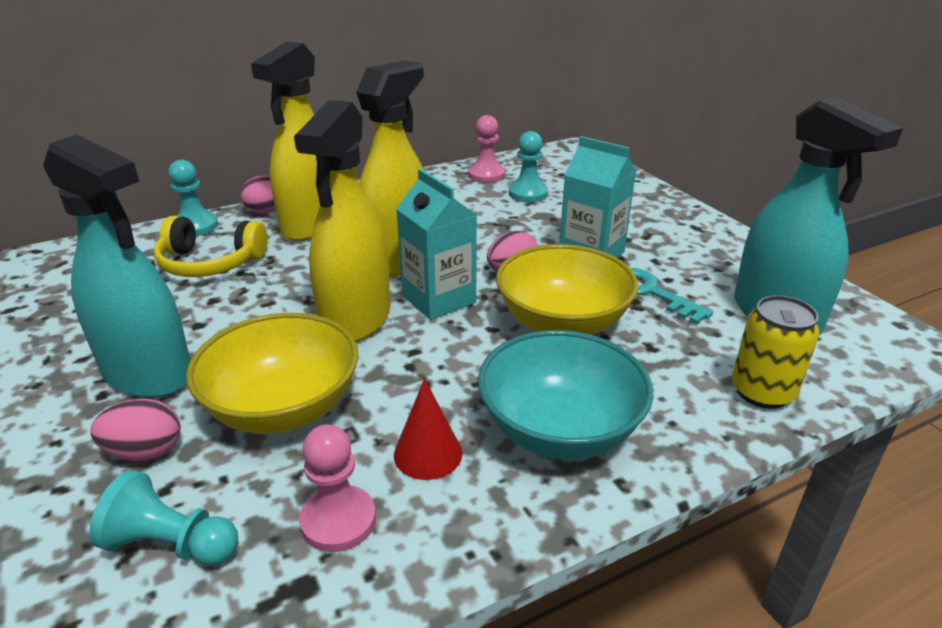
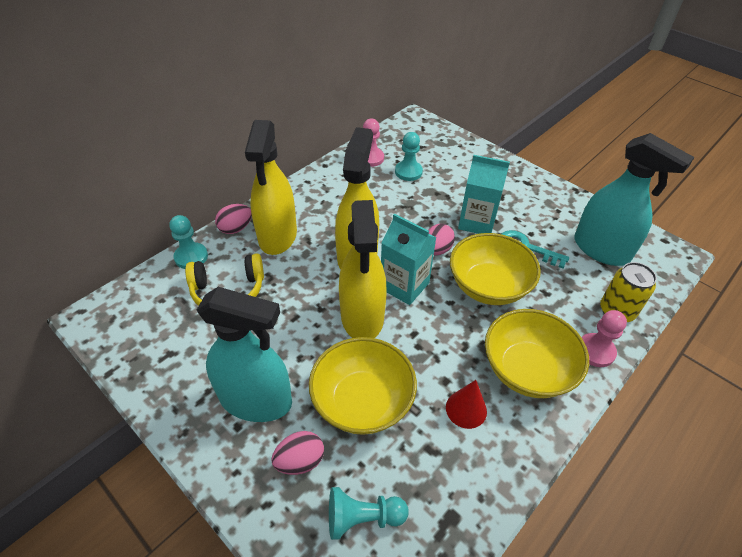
camera: 20 degrees left, 15 degrees up
(338, 520) = (444, 470): pink pawn -> pink pawn (595, 351)
(559, 430) = (527, 370): turquoise bowl -> yellow bowl

